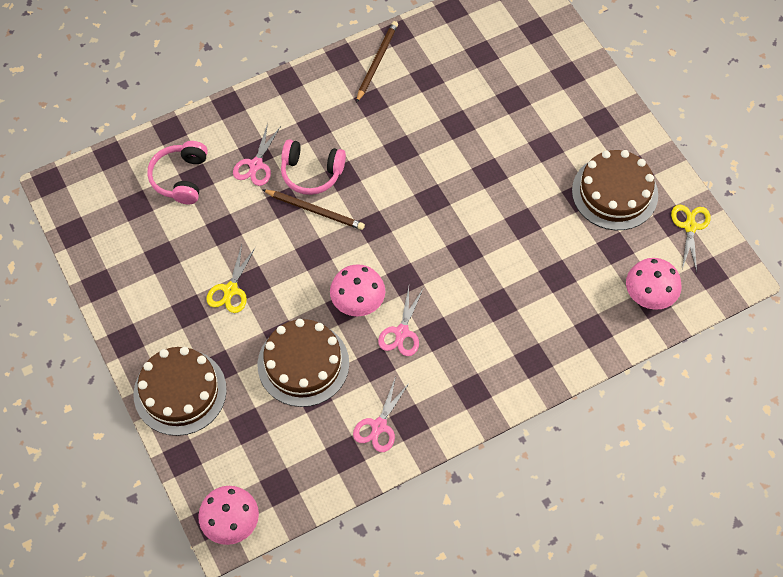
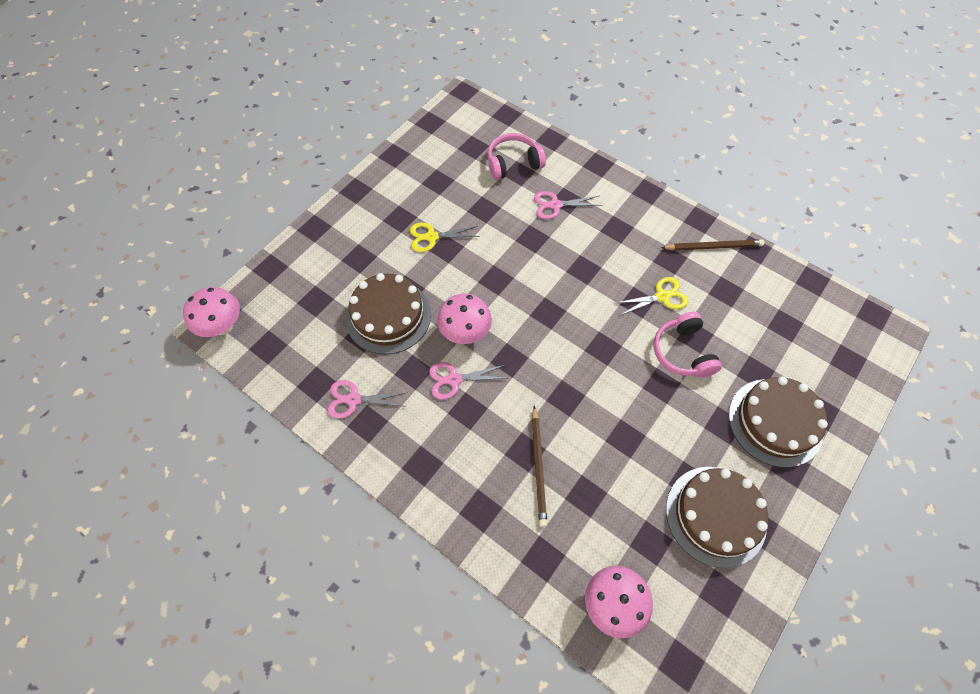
camera: 65 degrees right, 0 degrees up
(180, 392) = (326, 242): brown cake -> brown cake (775, 422)
(311, 173) = (571, 246): pink headphones -> pink headphones (682, 352)
(315, 210) = (537, 263): brown pencil -> brown pencil (538, 467)
(690, 227) = (725, 617): yellow scissors -> yellow scissors (662, 296)

